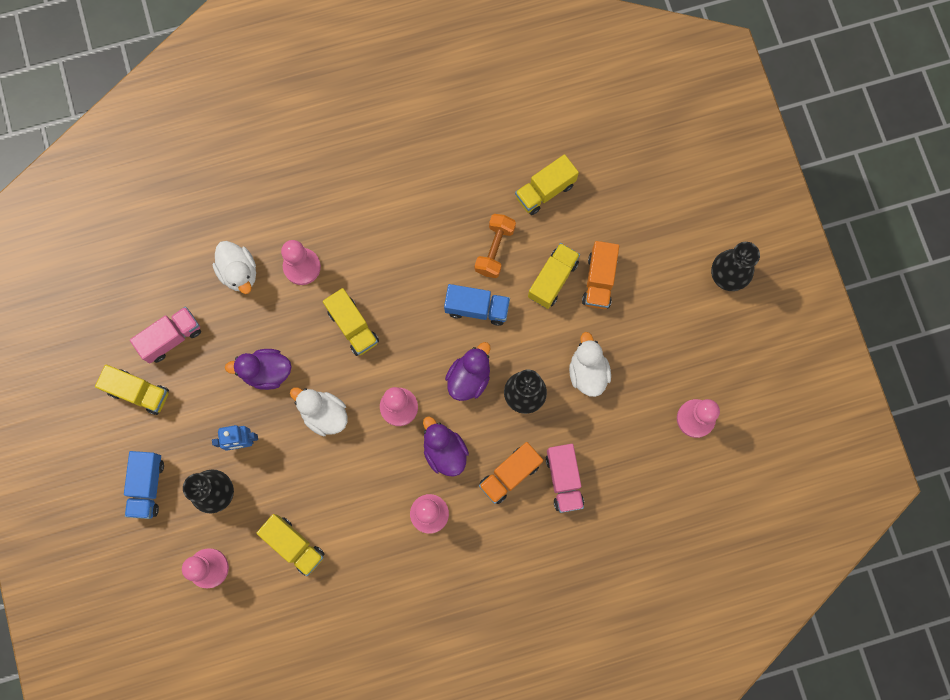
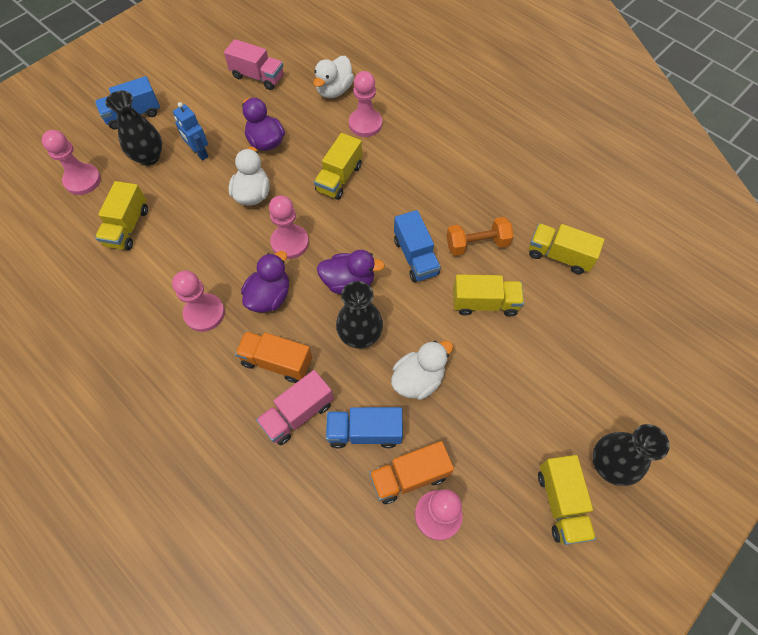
camera: 60 degrees right, 15 degrees down
(138, 392) = (205, 78): yellow truck -> yellow truck (561, 503)
(599, 280) = (513, 343): orange truck -> orange truck (409, 476)
(606, 436) = (364, 432): none -> blue truck

